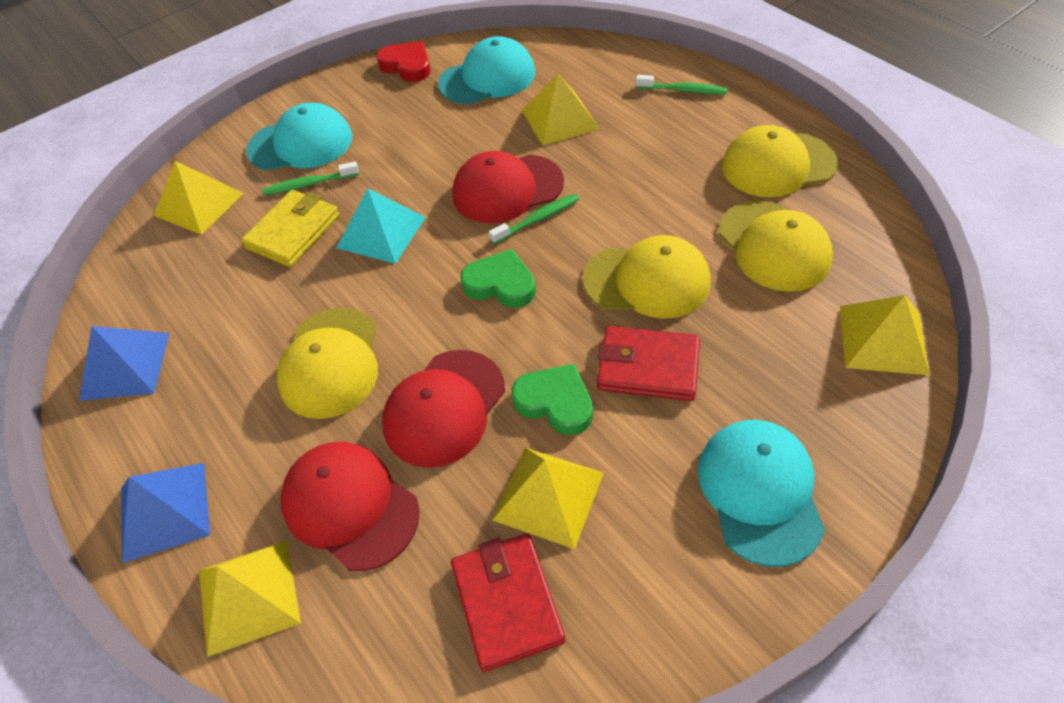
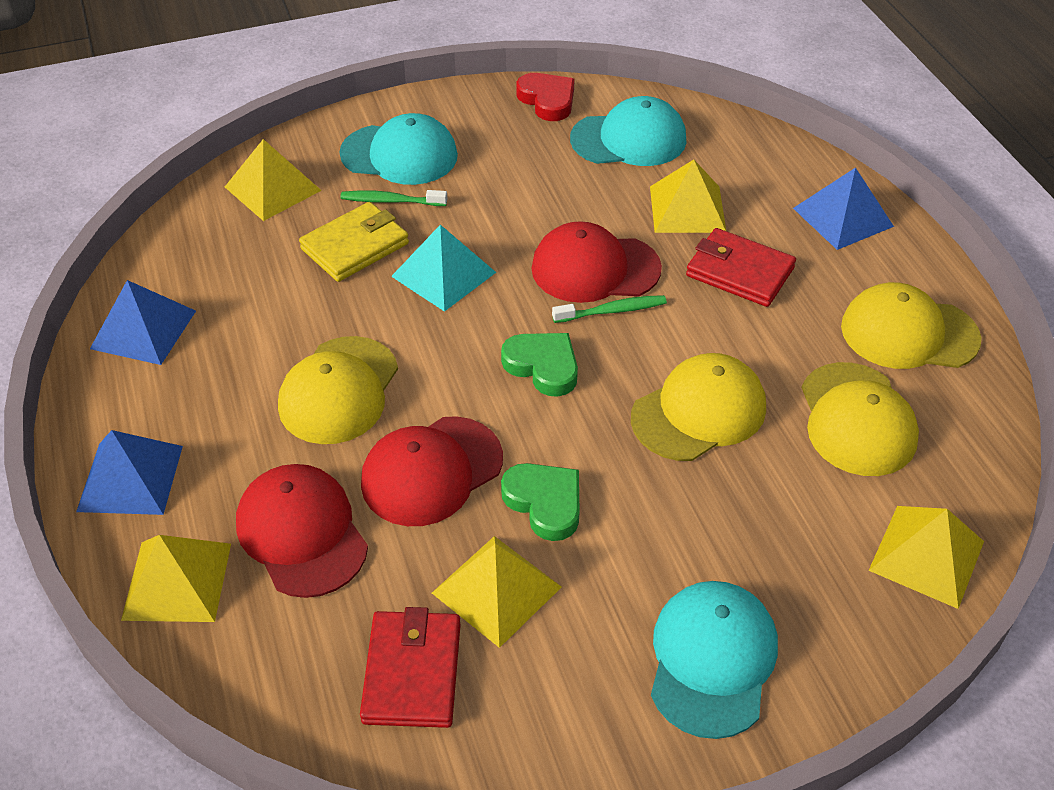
camera: 15 degrees right, 5 degrees down
(647, 281) = (699, 412): yellow cap -> yellow cap turned 60 degrees counterclockwise
(648, 367) = (657, 500): red wallet -> red wallet (739, 272)
(683, 90) = (843, 217): green toothbrush -> blue pyramid

